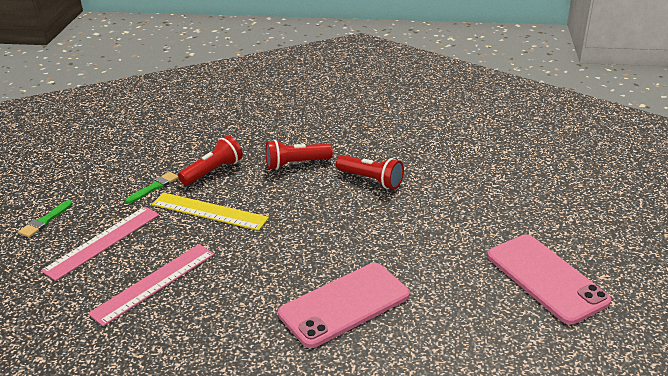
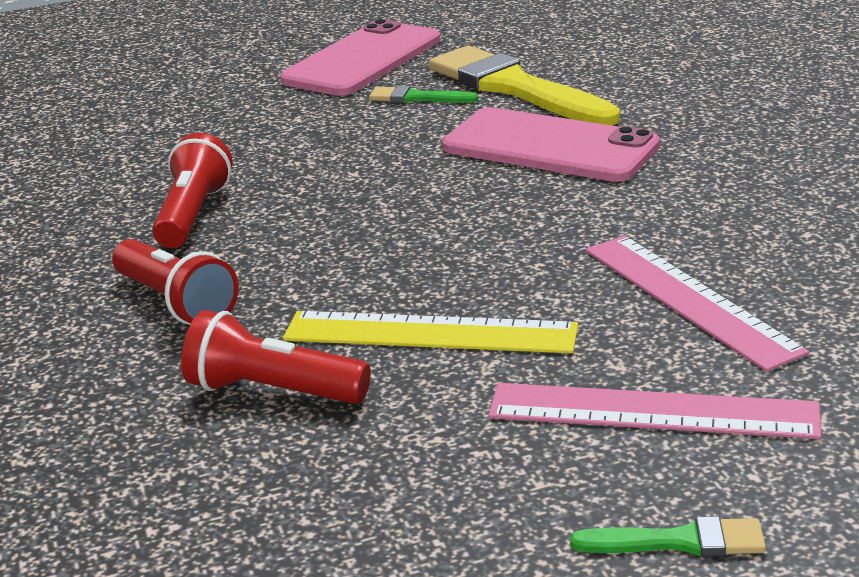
camera: 115 degrees left, 5 degrees down
(154, 187) = (400, 444): green brush -> green brush (417, 98)
(154, 283) = (688, 299): pink ruler -> pink ruler turned 45 degrees clockwise
(209, 211) = (430, 333): yellow ruler -> yellow ruler turned 75 degrees counterclockwise
(445, 324) = (515, 88): none -> yellow brush

